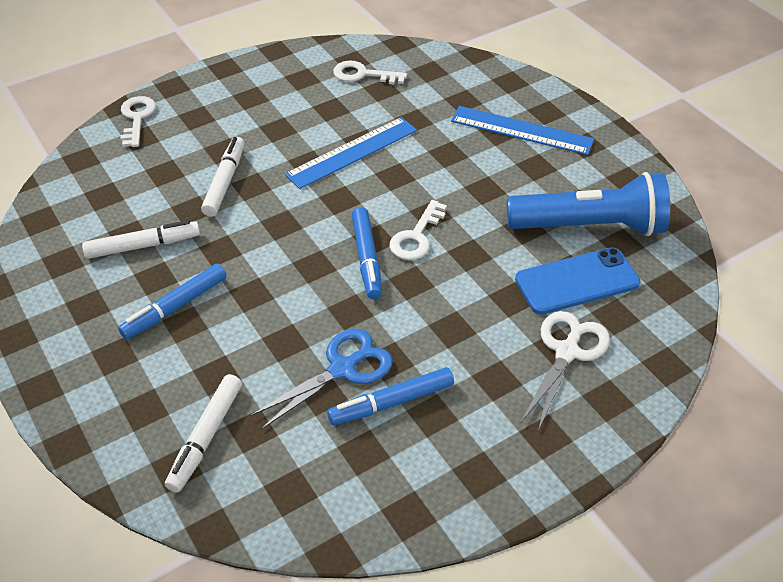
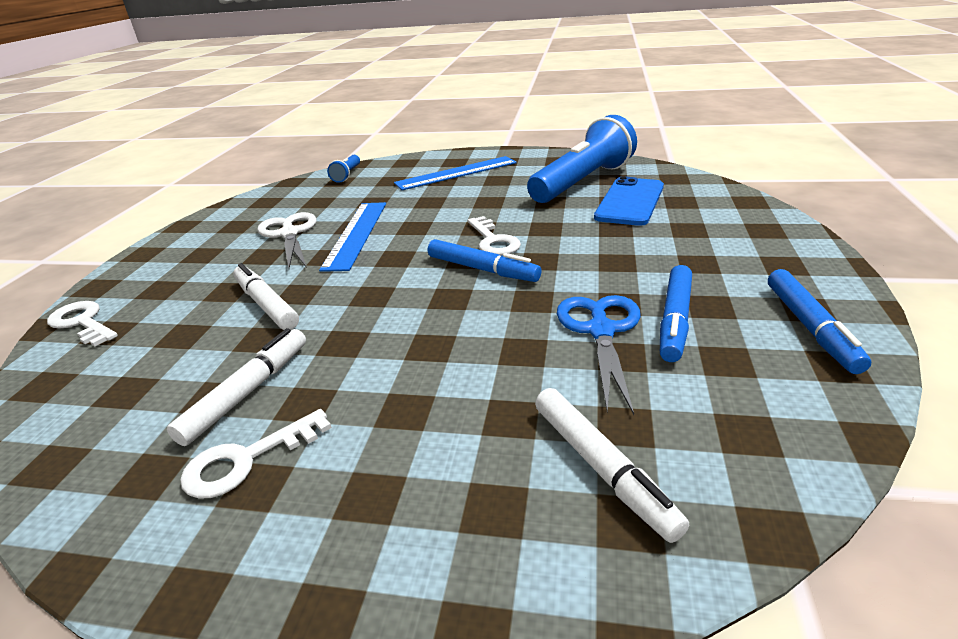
camera: 45 degrees left, 15 degrees down
(175, 307) = (371, 406): blue marker -> blue marker (810, 327)
(363, 74) = (289, 202): white key -> white key (246, 460)
(445, 66) = (347, 175): none -> blue flashlight
(567, 352) = (698, 227): white scissors -> white scissors (289, 234)

